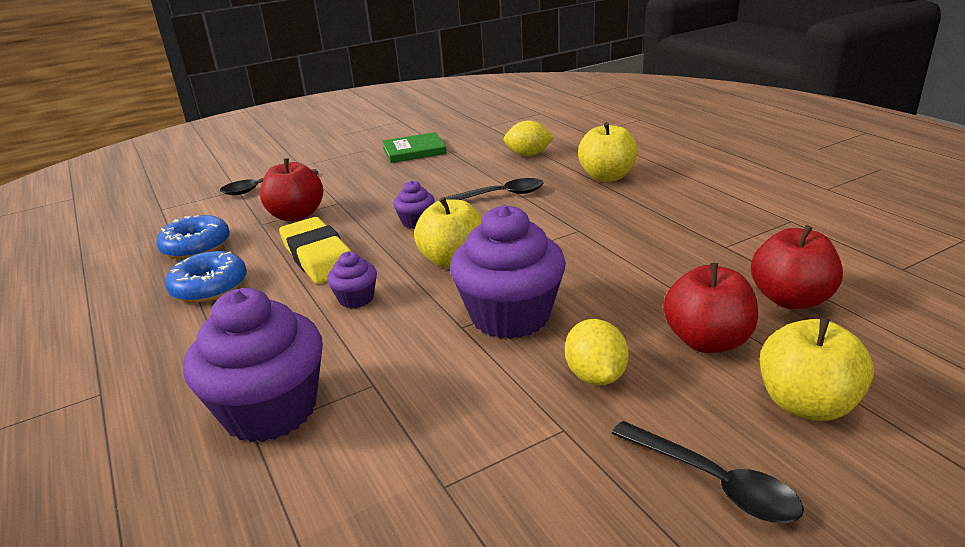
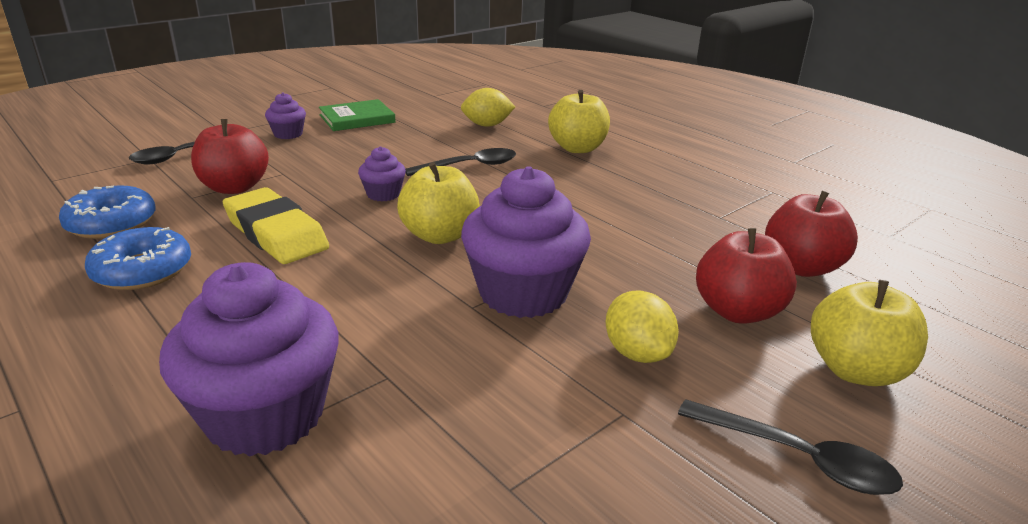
camera: 15 degrees left, 0 degrees up
(356, 298) = (337, 279): purple cupcake -> purple cupcake (288, 134)

